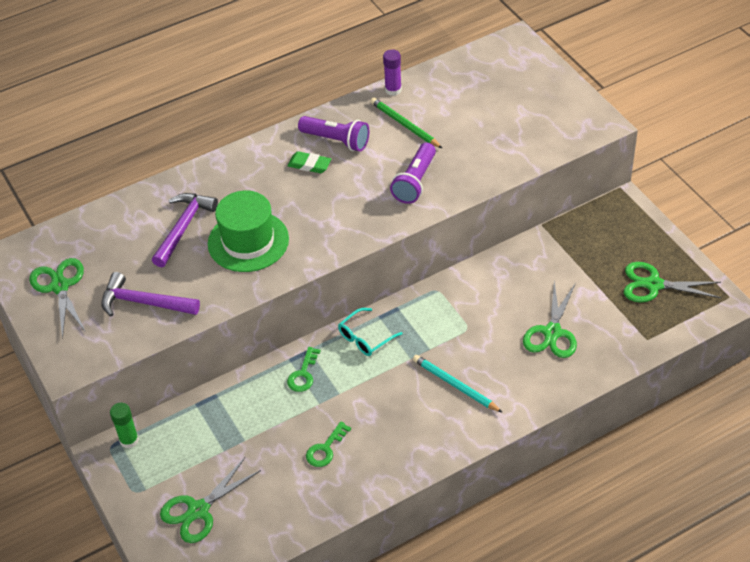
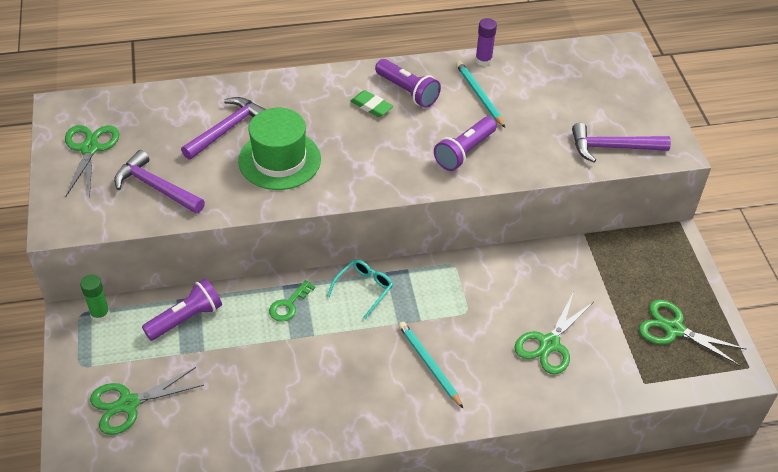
camera: 15 degrees right, 0 degrees up
(213, 417) = (186, 318): none -> purple flashlight
(325, 449) = (275, 385): green key -> none
(365, 338) = (363, 289): turquoise glasses -> turquoise glasses turned 150 degrees clockwise
(404, 125) = (479, 96): green pencil -> turquoise pencil
(545, 137) = (612, 147): none -> purple hammer

